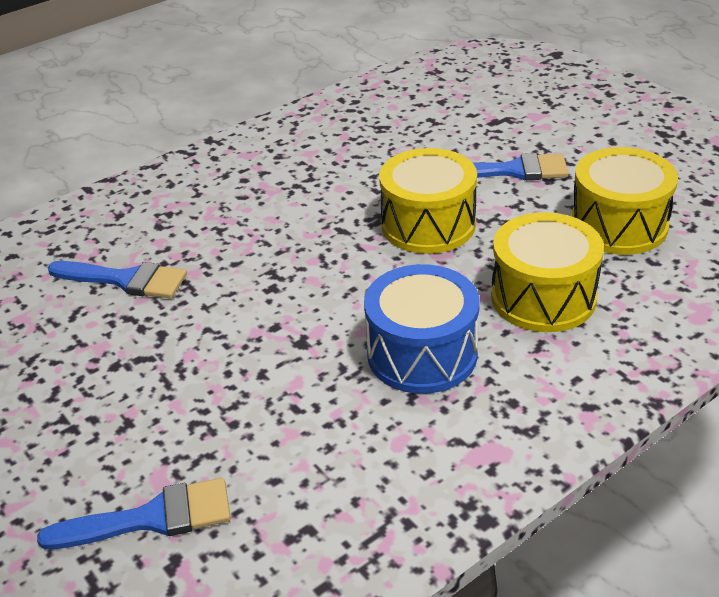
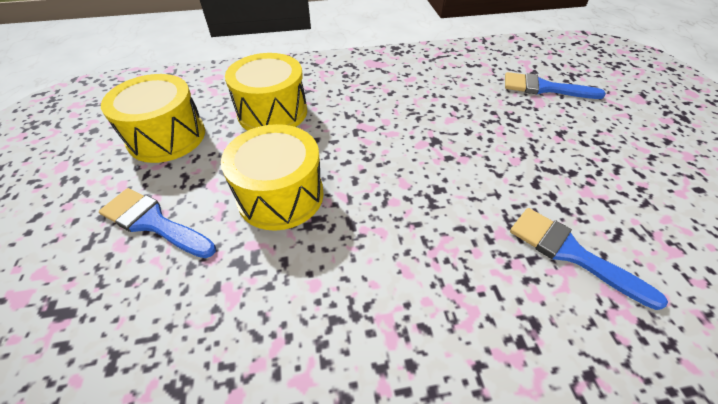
camera: 155 degrees left, 10 degrees up
(422, 354) = (368, 108): blue drum -> none

